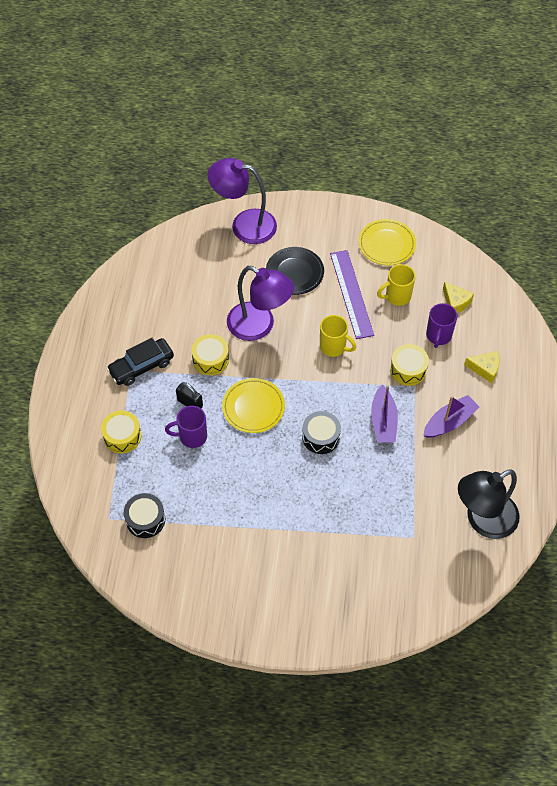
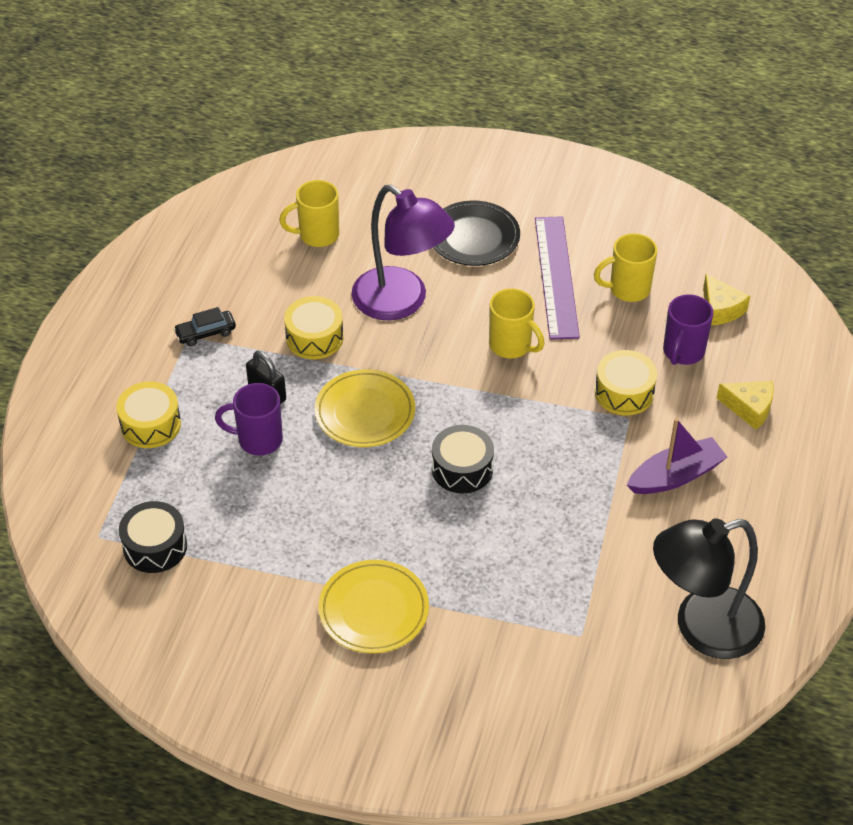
camera: 10 degrees right, 10 degrees down
(141, 366) = (205, 333): black car -> black car, size x0.58
(196, 285) = (317, 235): none -> yellow mug
(244, 225) = (411, 165): purple lamp -> none
(383, 421) = (568, 460): purple boat -> none
(386, 244) = (626, 217): yellow plate -> yellow plate (373, 610)

